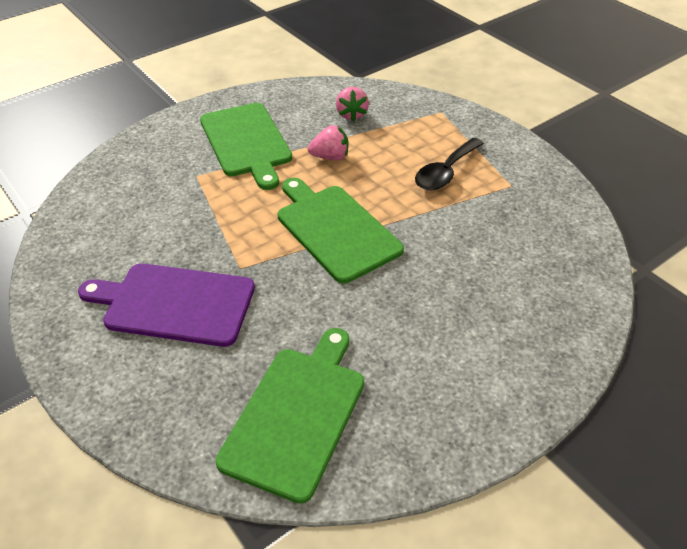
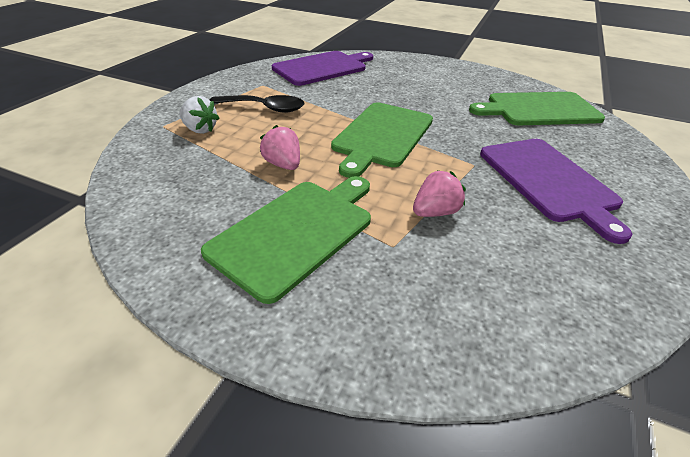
camera: 120 degrees left, 5 degrees down
(351, 114) = (191, 173): pink strawberry -> pink strawberry (435, 212)
(421, 128) = (200, 129): none -> white strawberry
(551, 251) = (322, 68): none -> purple cutting board

